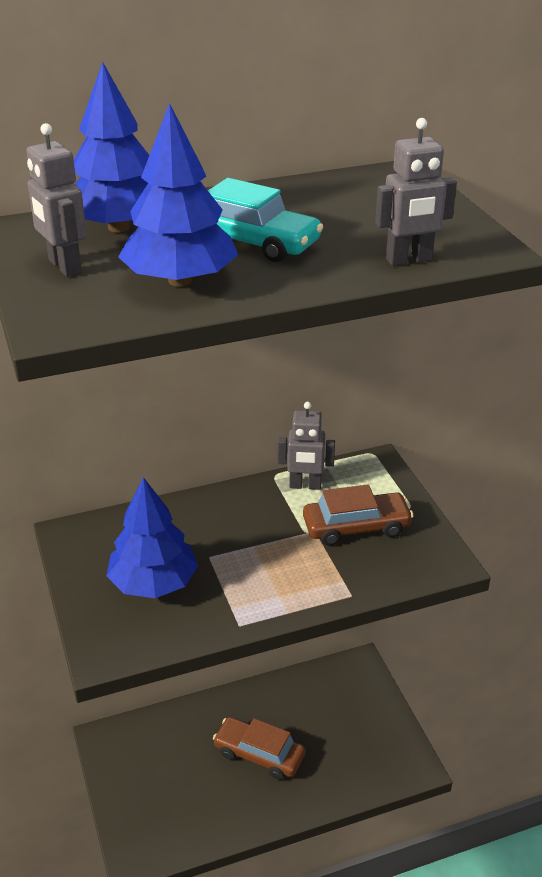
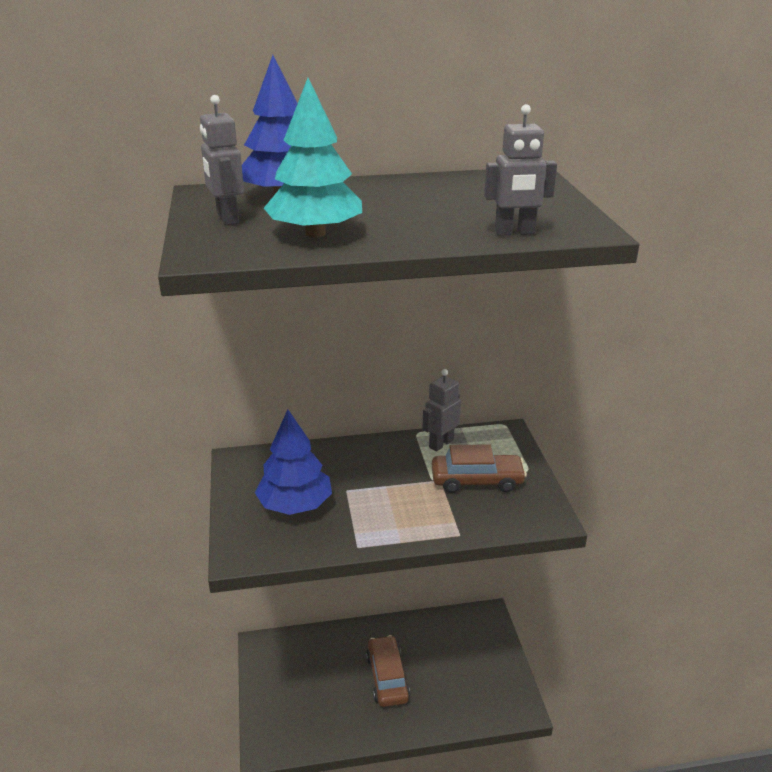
camera: 10 degrees right, 5 degrees down
(180, 280) = (315, 233): blue tree -> turquoise tree
(252, 242) = (386, 212): turquoise car -> none
(259, 754) = (387, 677): brown car -> brown car turned 45 degrees clockwise
(305, 485) = (441, 444): grey robot -> grey robot turned 120 degrees clockwise

